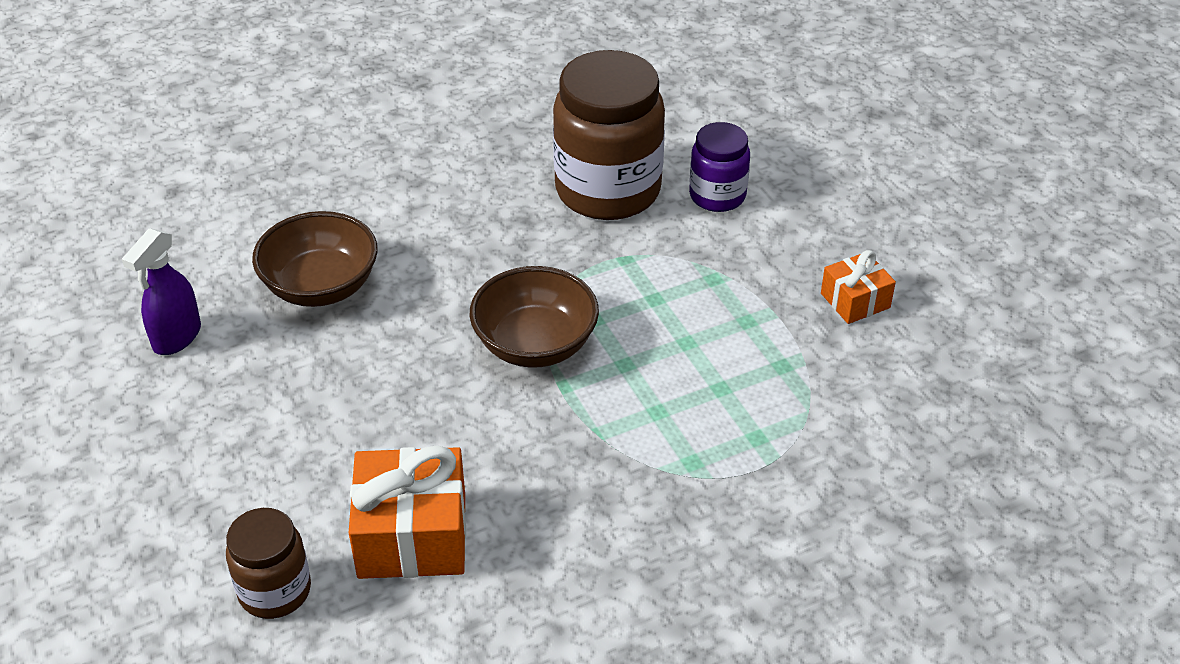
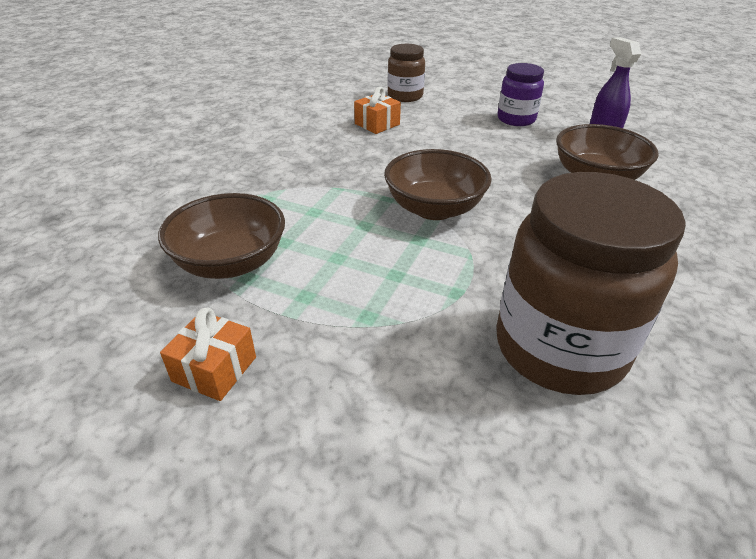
camera: 140 degrees right, 5 degrees down
(412, 535) = (377, 124): orange gift -> orange gift, size x0.57
(717, 196) = (459, 412): purple jar -> purple jar (516, 119)
(788, 390) = (230, 263): none -> brown bowl

